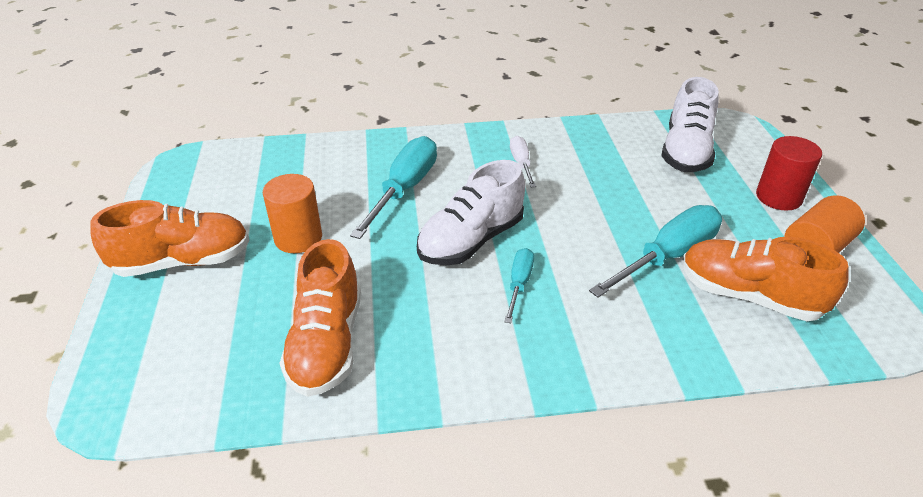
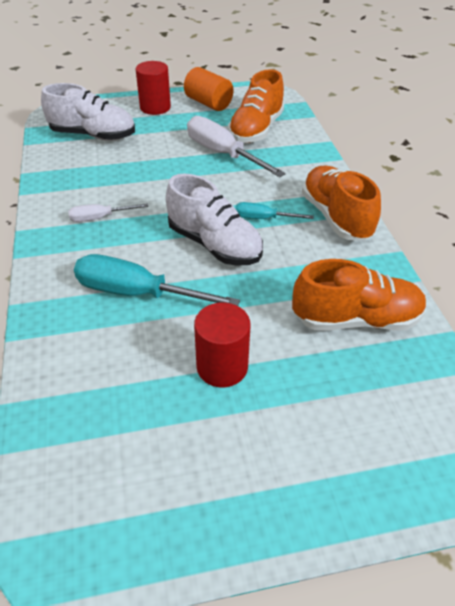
camera: 95 degrees left, 5 degrees up
(183, 261) = (275, 469): orange shoe -> orange shoe (336, 217)
(298, 238) = (222, 366): orange cylinder -> red cylinder
(668, 256) = (222, 154): turquoise screwdriver -> white screwdriver

